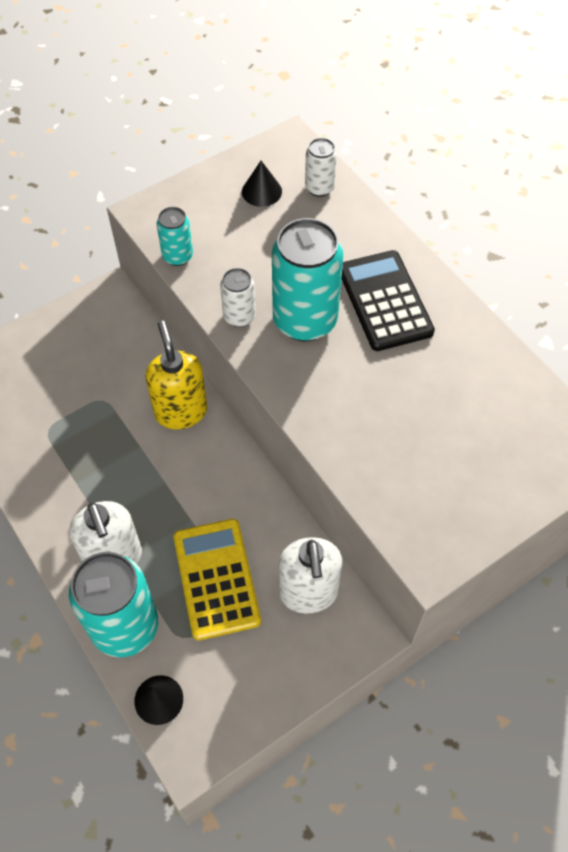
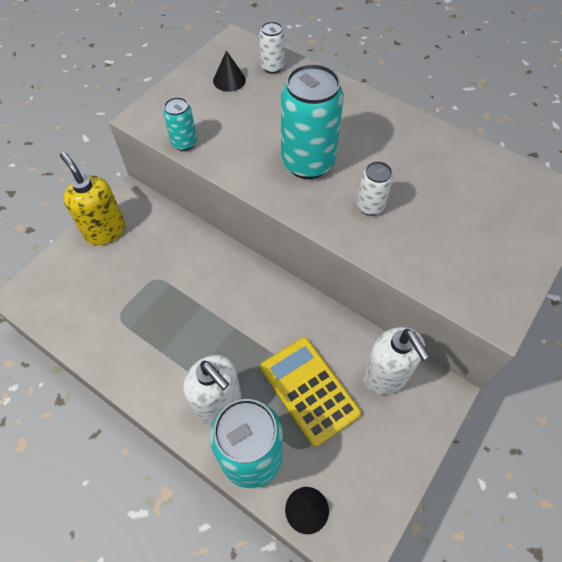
camera: 20 degrees left, 0 degrees up
(181, 411) = (223, 268): yellow soap dispenser -> yellow soap dispenser (105, 230)
(239, 316) = (255, 174): white can -> white can (370, 206)
(384, 301) = (360, 132): black calculator -> none

